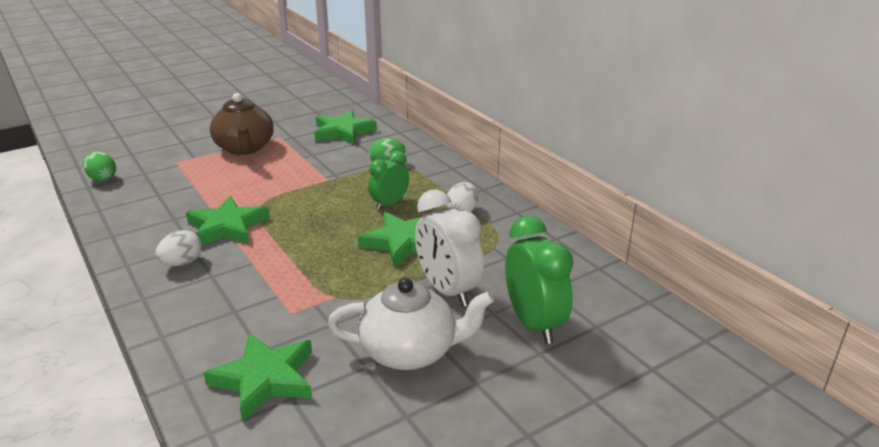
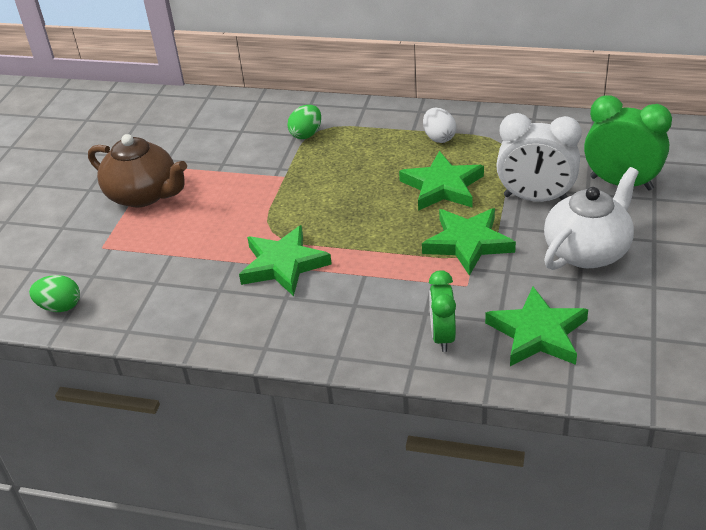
camera: 40 degrees left, 10 degrees up
(182, 263) = (310, 314): white egg -> none
(343, 132) = (206, 128): green star -> green star (468, 243)
(389, 204) = (374, 165): green clock -> green clock (442, 336)

